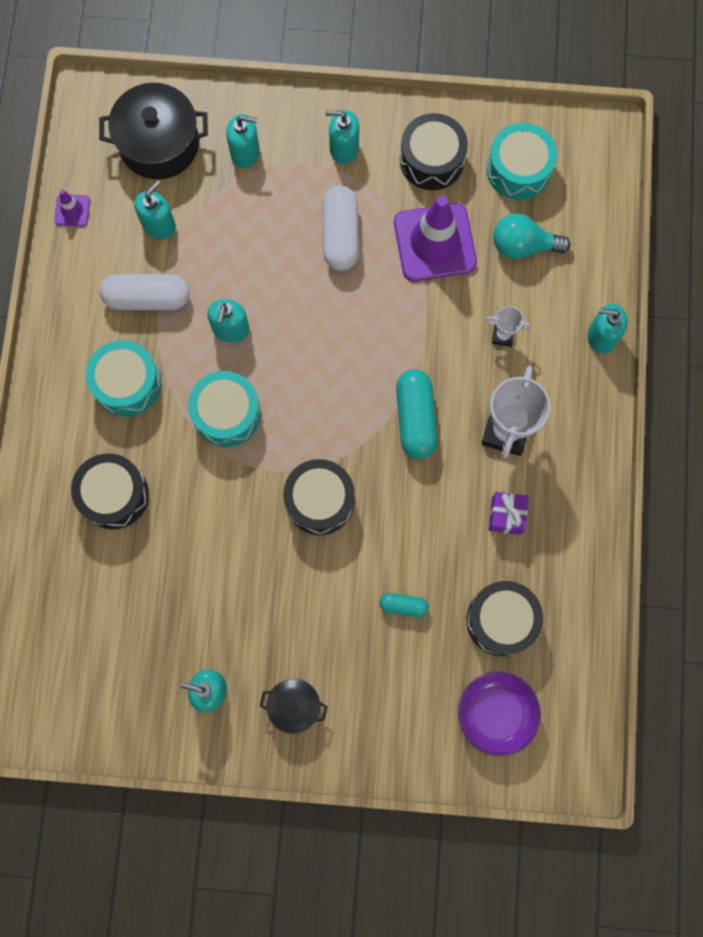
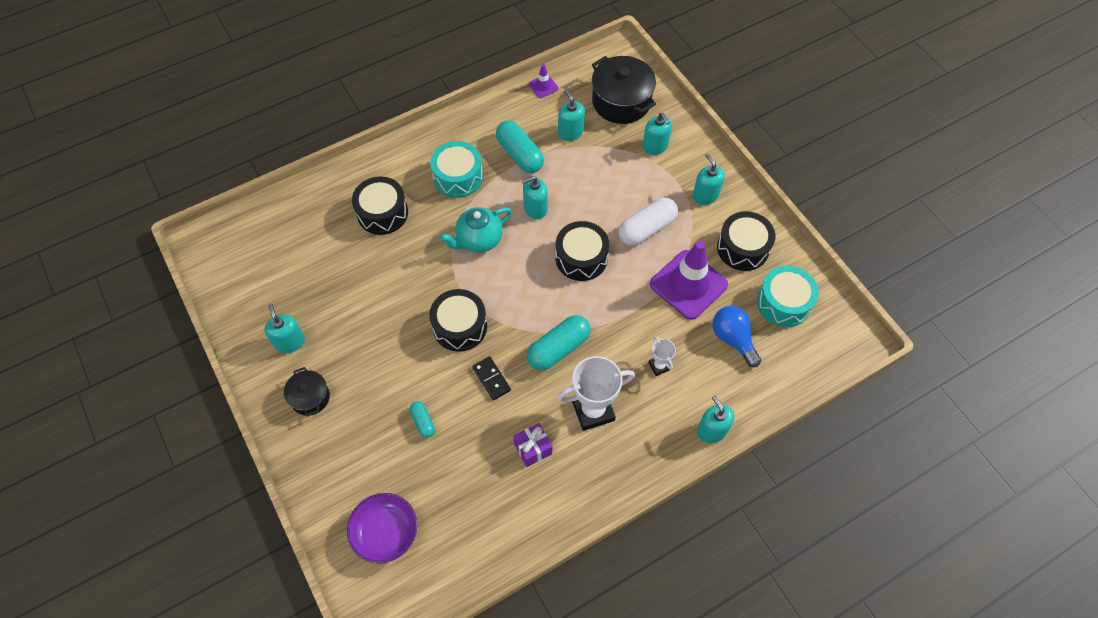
camera: 55 degrees right, 15 degrees down
(147, 298) = (520, 154): white capsule -> turquoise capsule
(159, 225) = (570, 132): turquoise soap dispenser -> turquoise soap dispenser turned 120 degrees counterclockwise
(227, 414) = (479, 239): turquoise drum -> turquoise teapot
(403, 507) = (491, 379): none -> black domino
(501, 620) = (455, 493): black drum -> black drum (581, 258)
(523, 245) = (733, 339): turquoise light bulb -> blue light bulb

